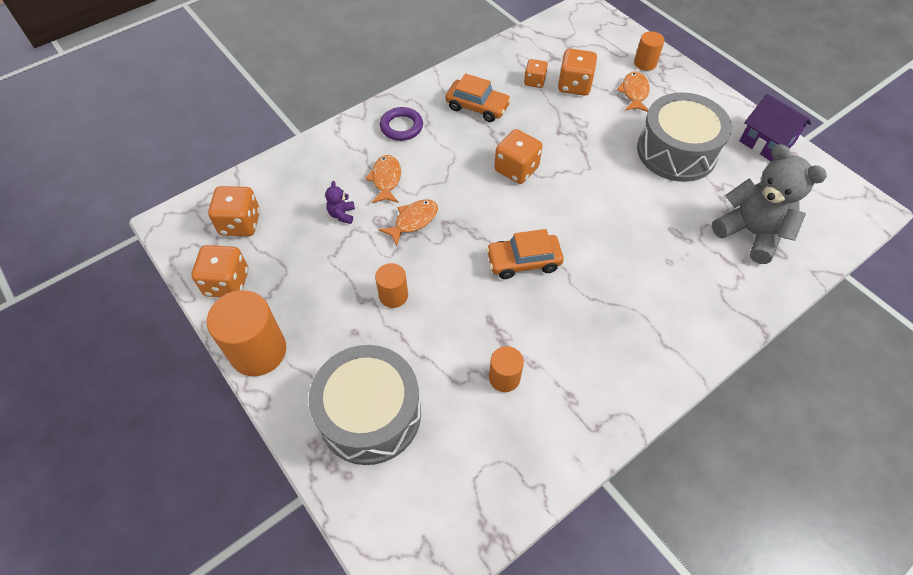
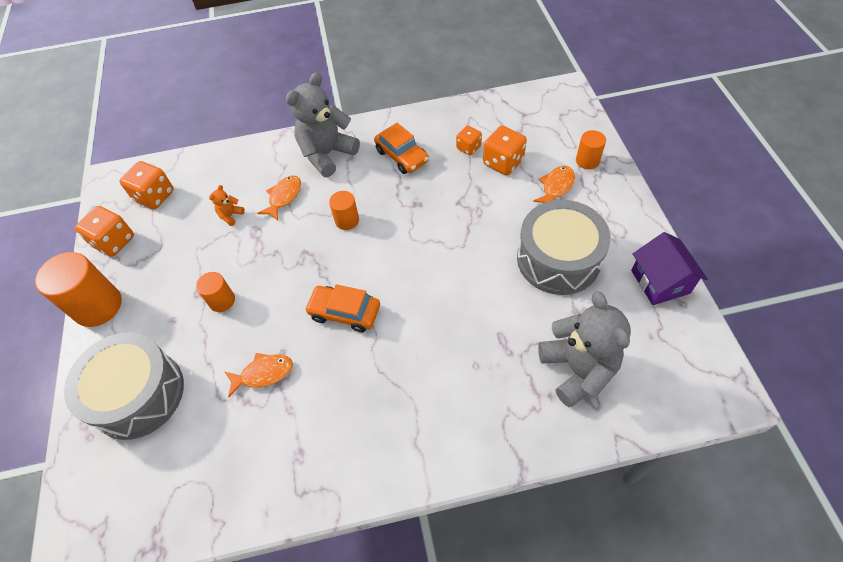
camera: 30 degrees right, 0 degrees up
(342, 214) = (231, 215): purple teddy bear -> orange teddy bear
(401, 127) = (327, 154): purple ring -> grey teddy bear
(413, 221) = (280, 241): orange fish -> orange fish (263, 374)
(504, 378) = (258, 411): orange cylinder -> orange cylinder (347, 220)
(516, 169) = (396, 225): orange dice -> none

